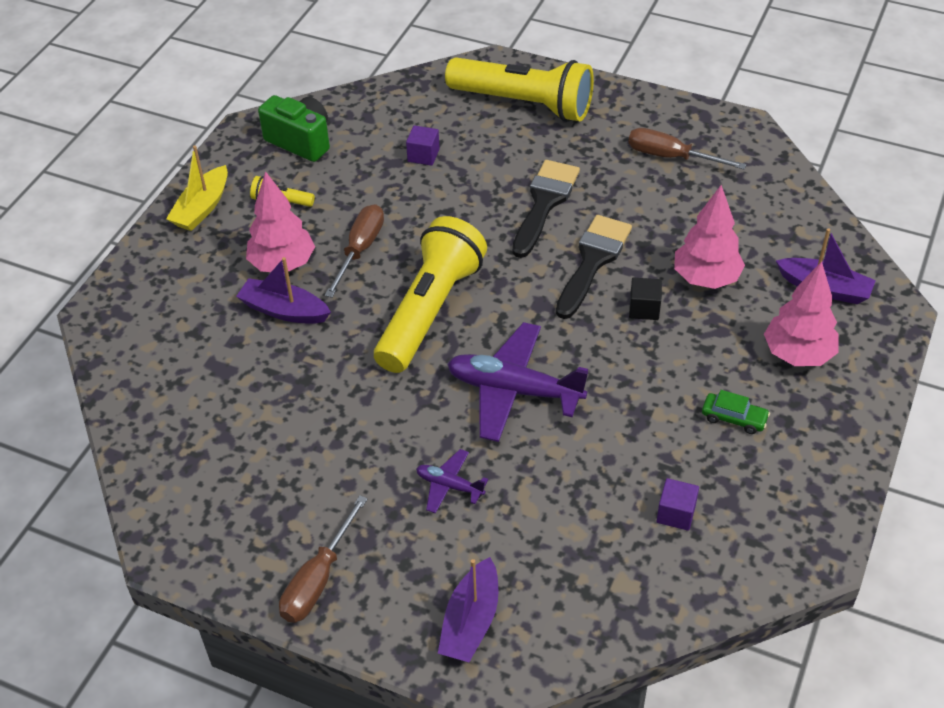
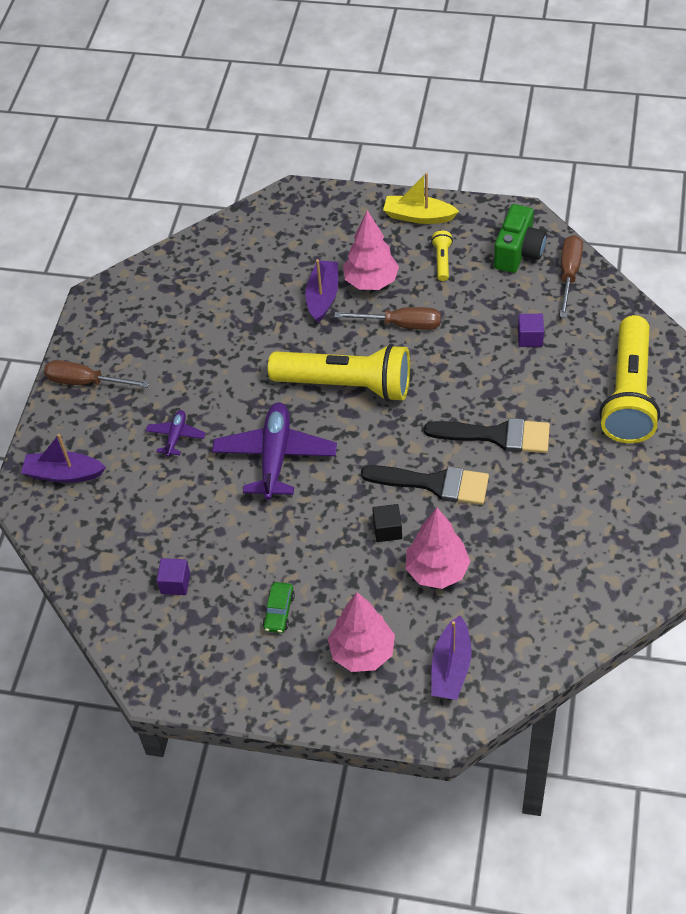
camera: 80 degrees right, 5 degrees up
(671, 157) = (594, 521): brown screwdriver -> brown screwdriver (569, 274)

